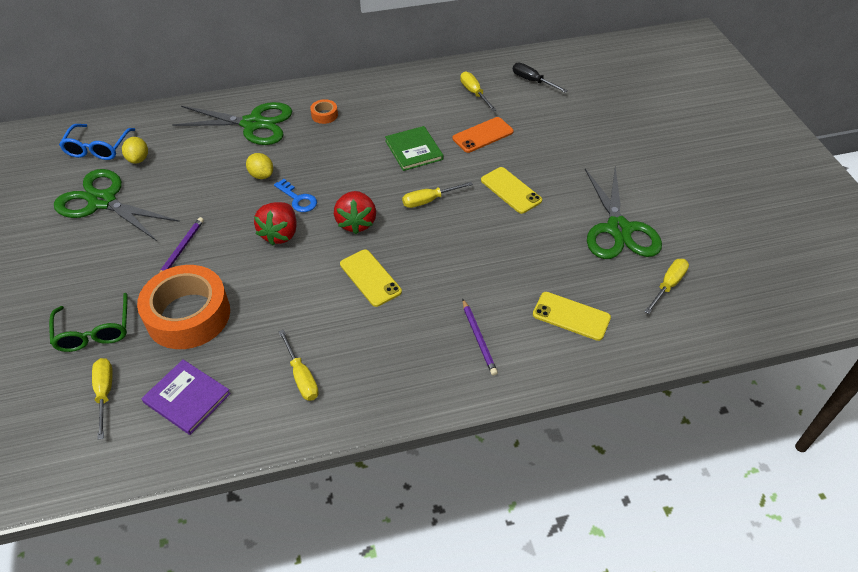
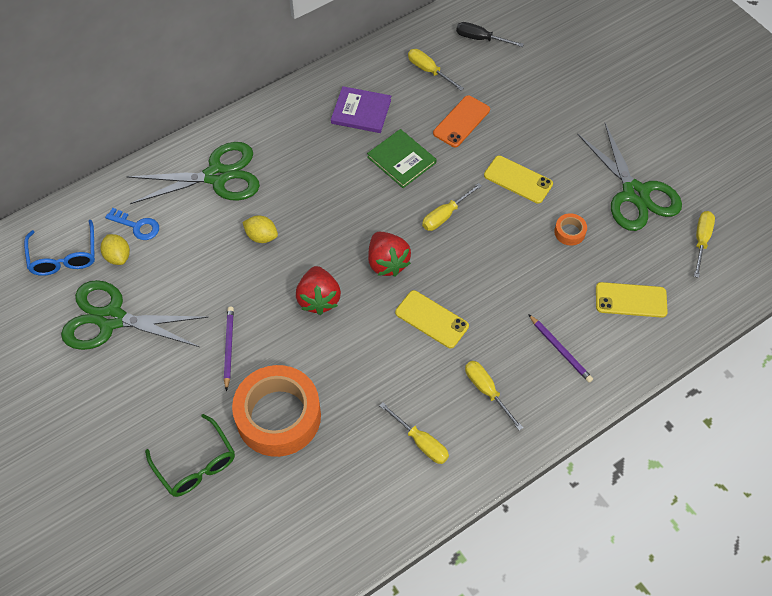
camera: 20 degrees left, 10 degrees up
(105, 393) = (246, 522): yellow screwdriver -> yellow screwdriver (486, 391)
(187, 398) = (327, 499): purple book -> purple book (361, 111)
(298, 199) = (315, 253): blue key -> blue key (137, 226)
(324, 115) = (287, 143): orange tape -> orange tape (569, 232)

